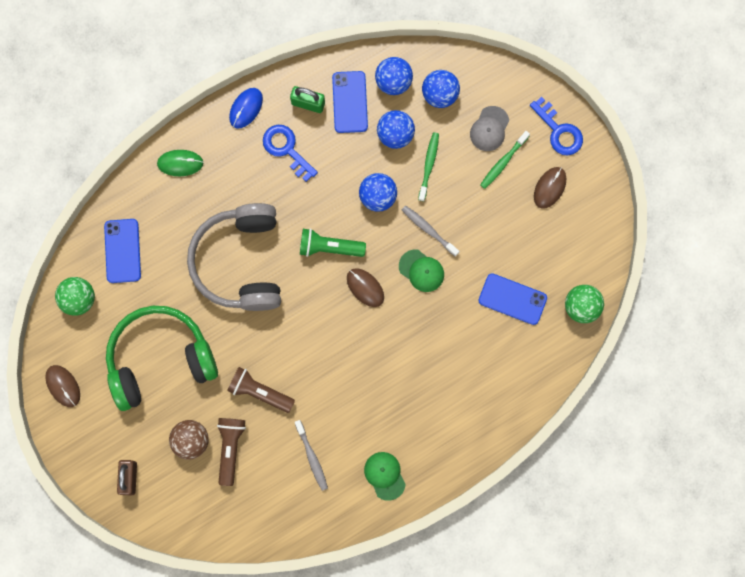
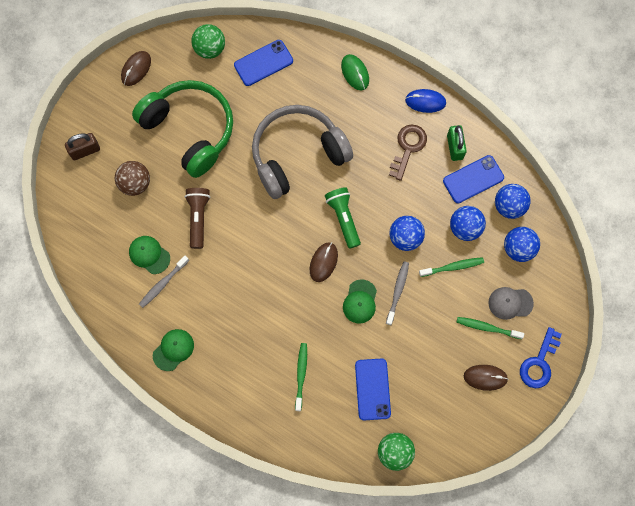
camera: 65 degrees right, 5 degrees down
(230, 448) = (142, 216): brown flashlight -> none
(275, 458) = (149, 255): none -> green cap
(286, 149) = (408, 148): blue key -> brown key
(467, 361) = (301, 375): none -> green toothbrush

